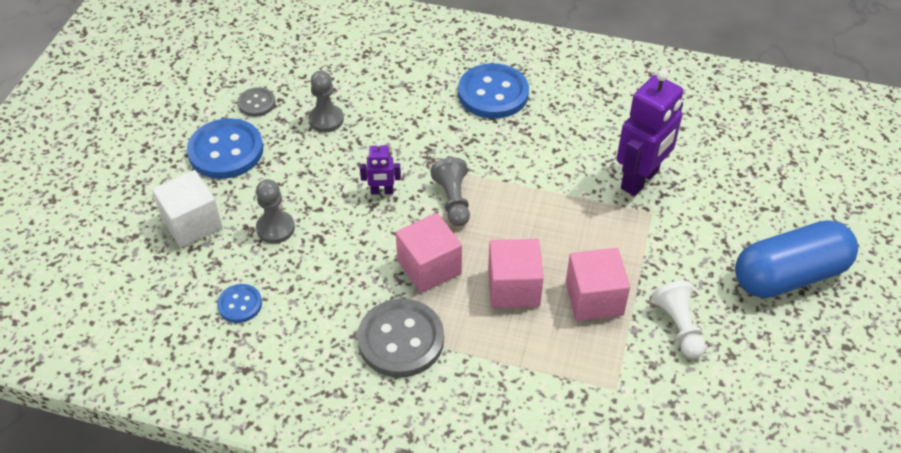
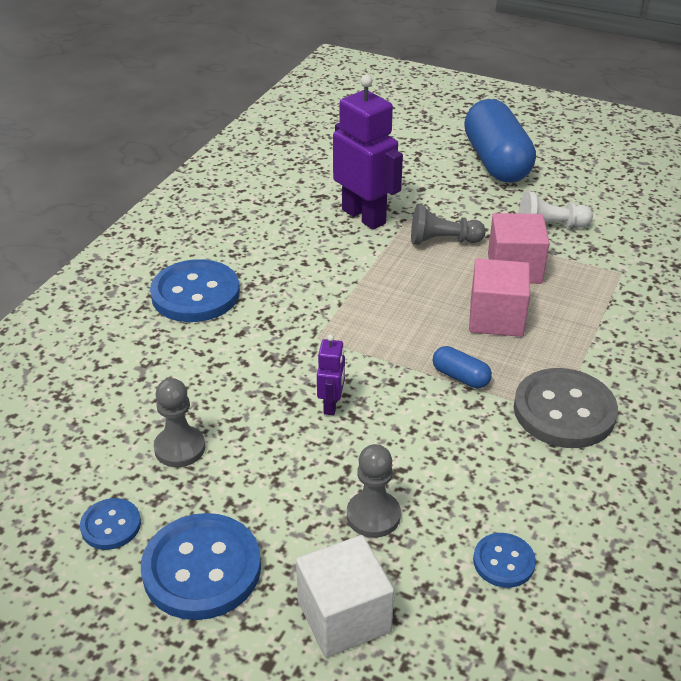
camera: 80 degrees left, 10 degrees down
(256, 103) = (111, 525): grey button -> blue button
(429, 267) = (460, 377): pink cube -> blue capsule
(453, 200) = (361, 346): grey pawn -> grey pawn (442, 241)

